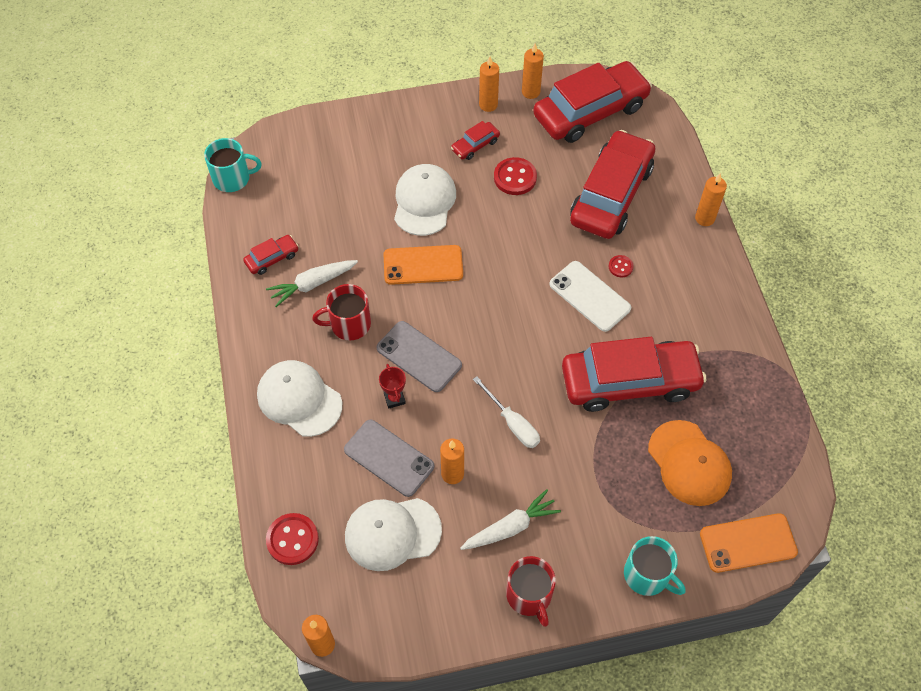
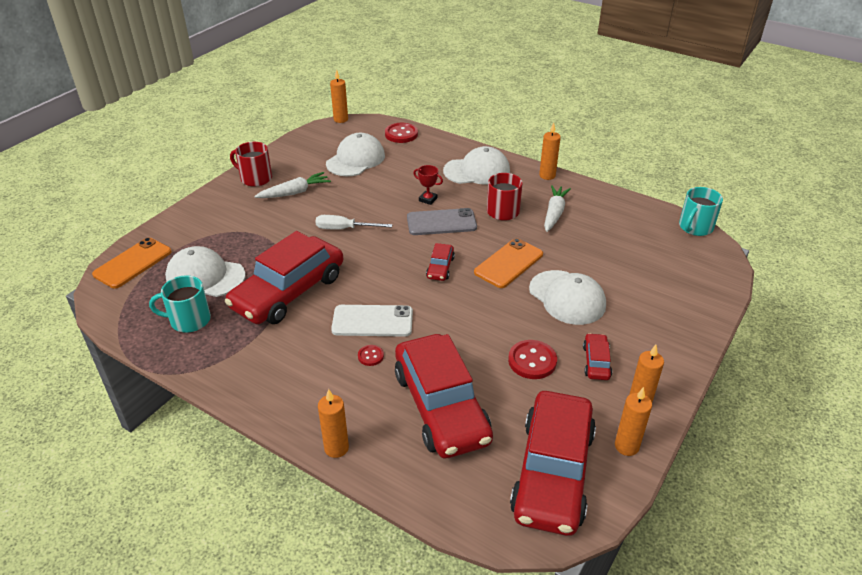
camera: 135 degrees right, 20 degrees down
(272, 258) = (597, 209): red car -> red car (440, 267)
(389, 458) = (396, 179): grey phone -> none
(452, 474) = (353, 192): orange candle -> orange candle (547, 175)
(510, 527) = (294, 192): white carrot -> white carrot turned 135 degrees counterclockwise
(647, 575) = (191, 218): turquoise mug -> turquoise mug (189, 320)
(689, 463) = (205, 276): orange cap -> white cap

